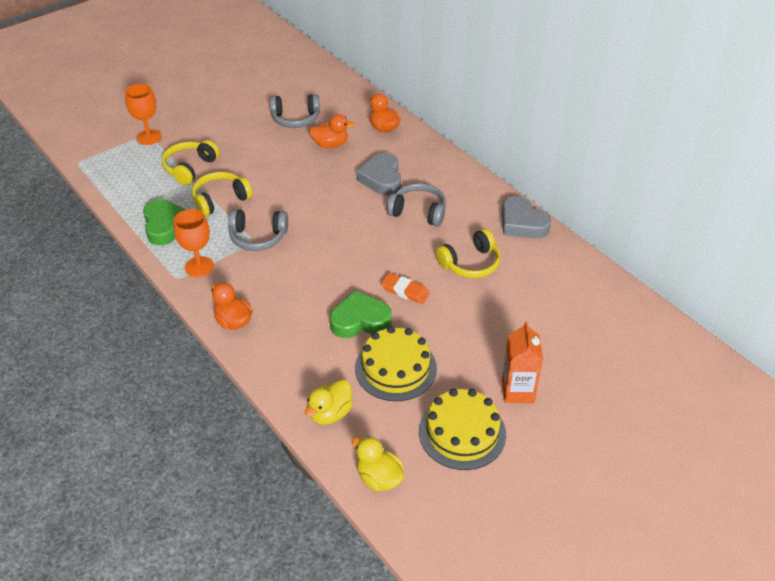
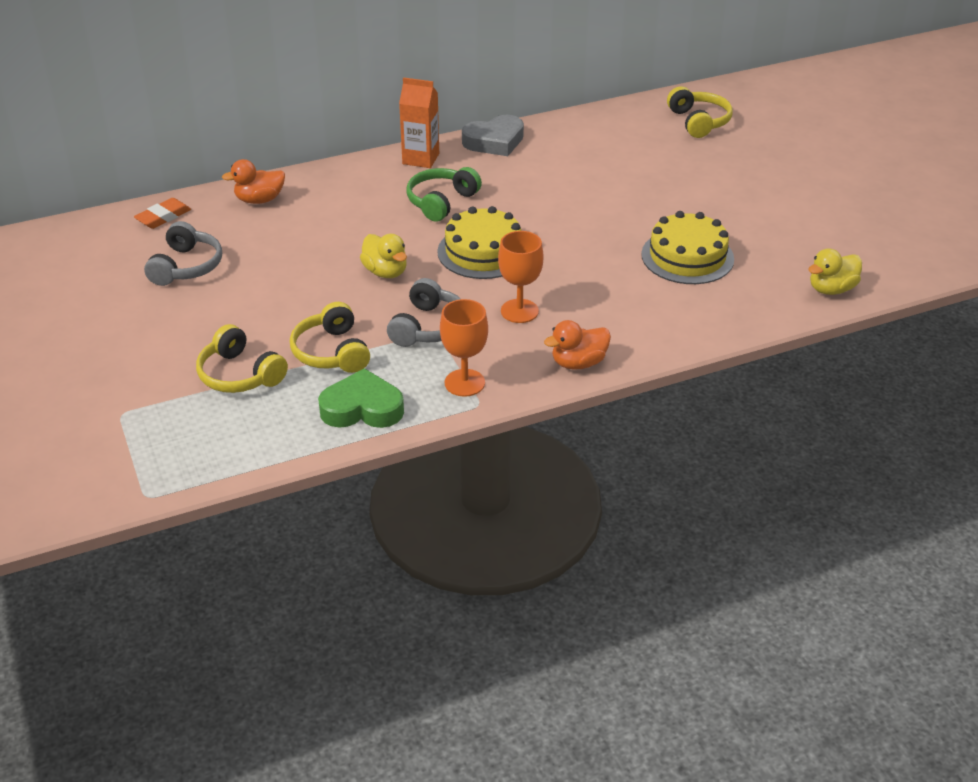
camera: 75 degrees left, 5 degrees down
(149, 137) = (131, 412): orange goblet -> orange goblet (519, 311)
(330, 144) = (267, 246): orange duck -> none
(330, 413) = (741, 308): yellow duck -> yellow duck (385, 272)
(360, 320) = (608, 269): green heart -> none
(381, 178) = (363, 217): grey heart -> none
(405, 291) = (572, 232): orange eraser -> orange eraser (163, 217)
(418, 212) = (441, 202): grey headphones -> green headphones
(462, 432) = (782, 231): yellow cake -> yellow cake (483, 251)
(470, 263) = (545, 184): yellow headphones -> yellow headphones (698, 122)
(518, 391) = (736, 191): orange carton -> orange carton (421, 159)

